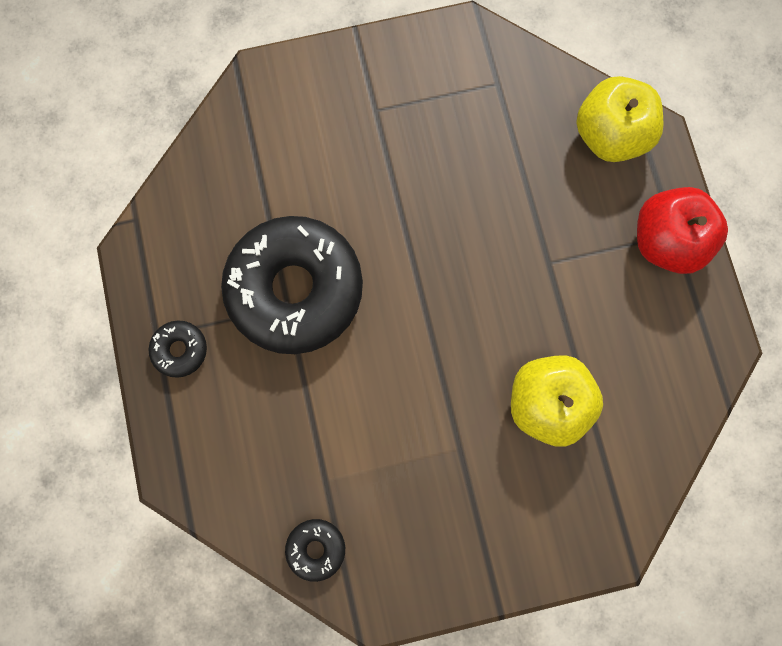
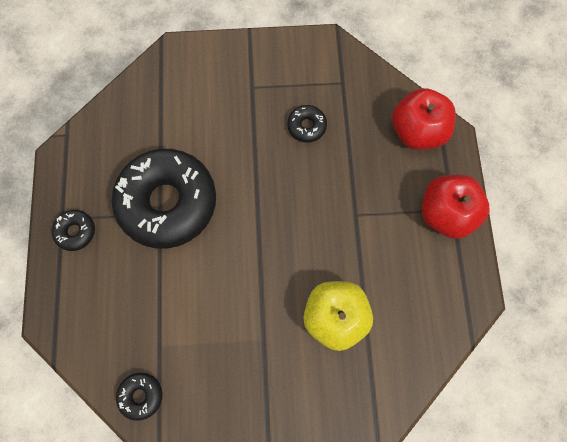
camera: 10 degrees right, 5 degrees down
(461, 153) = (306, 126): none -> black donut
(610, 135) = (417, 131): yellow apple -> red apple

